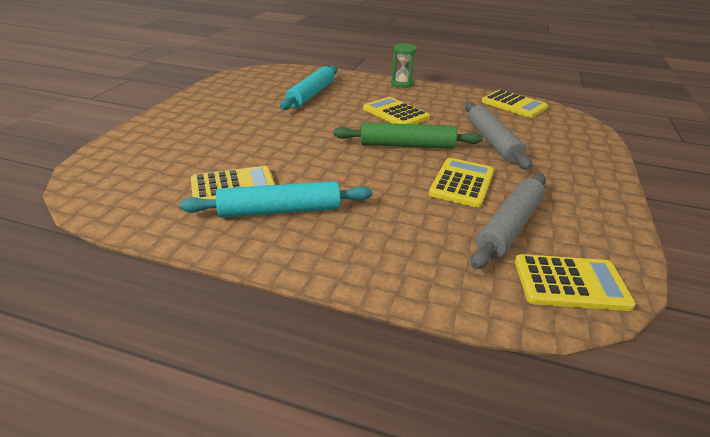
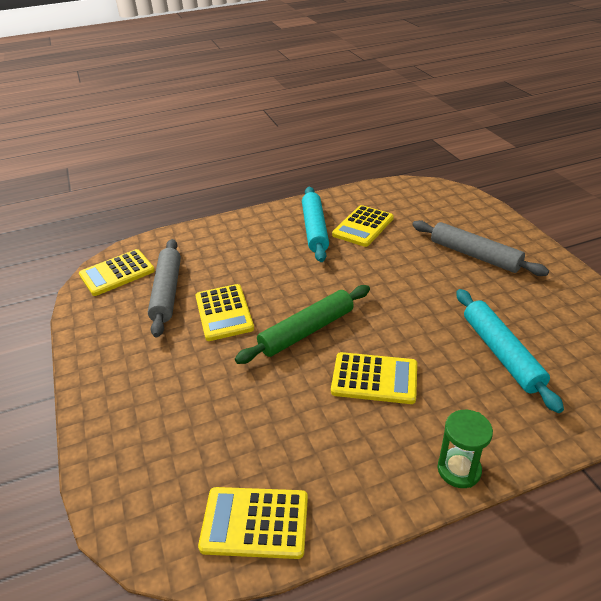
camera: 145 degrees right, 5 degrees up
(280, 210) = (315, 229): turquoise rolling pin -> turquoise rolling pin turned 45 degrees counterclockwise
(492, 142) = (232, 391): grey rolling pin -> grey rolling pin (474, 255)

